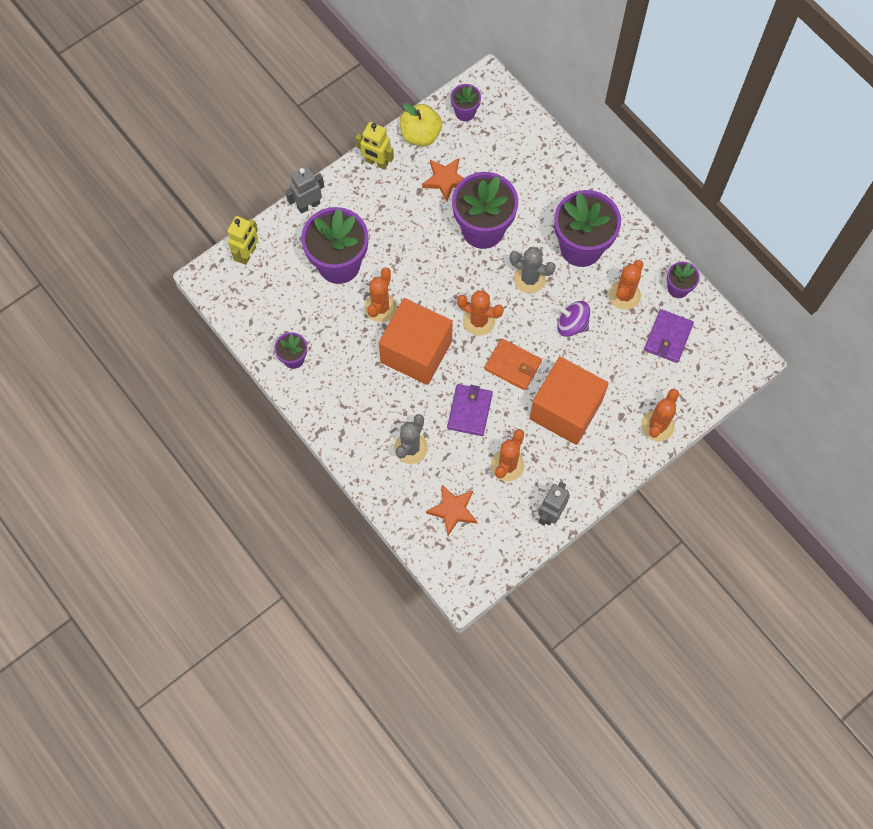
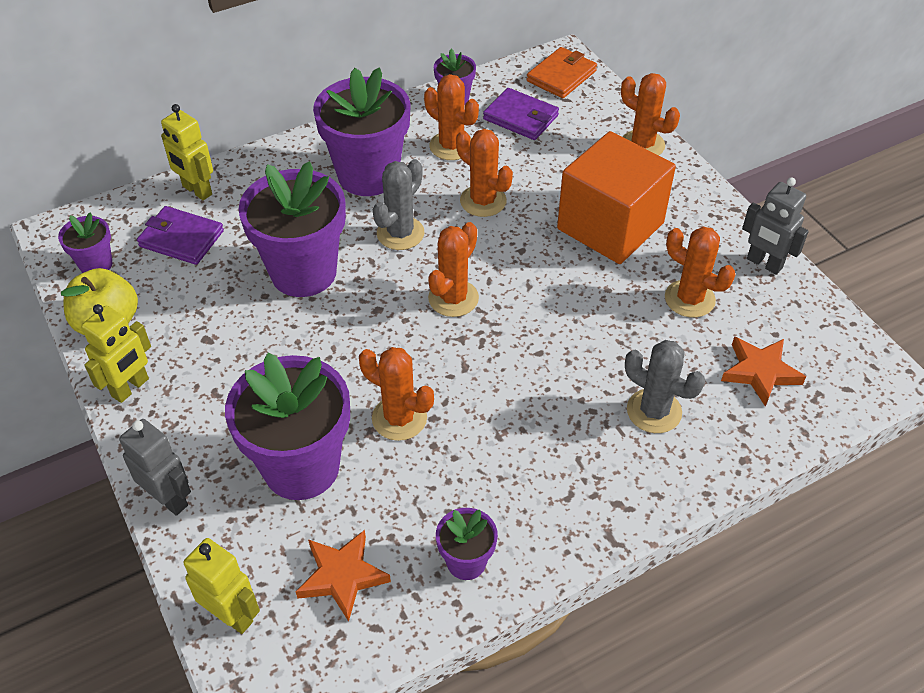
camera: 80 degrees left, 20 degrees down
(308, 205) = (169, 499): grey robot -> grey robot turned 150 degrees clockwise
(416, 352) = (489, 381): orange cube -> none
(445, 180) = (201, 304): orange star -> orange star (342, 576)
(470, 411) = (599, 329): purple wallet -> purple wallet (181, 238)
(513, 365) = (533, 271): orange wallet -> orange wallet (561, 76)
(542, 147) = (197, 190): none -> yellow robot
(572, 325) = (483, 201): purple spinning top -> orange cactus

